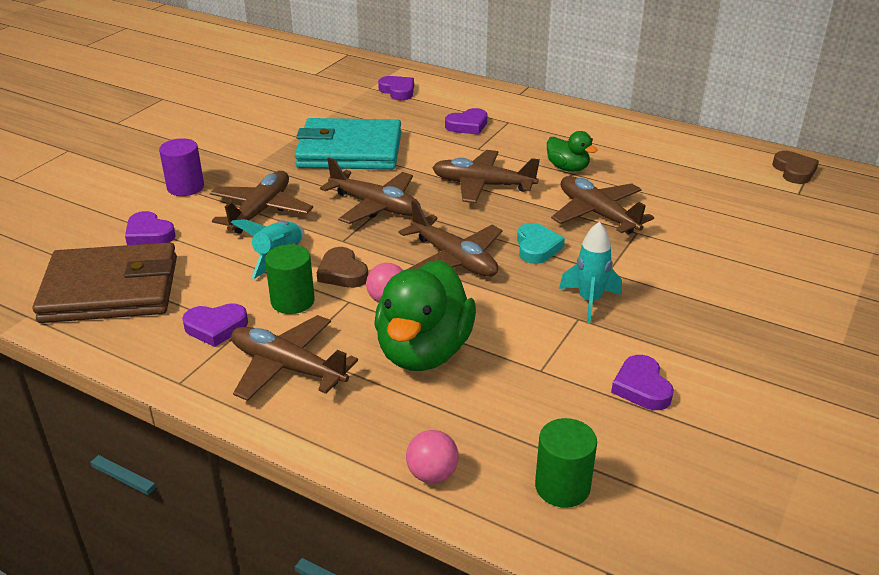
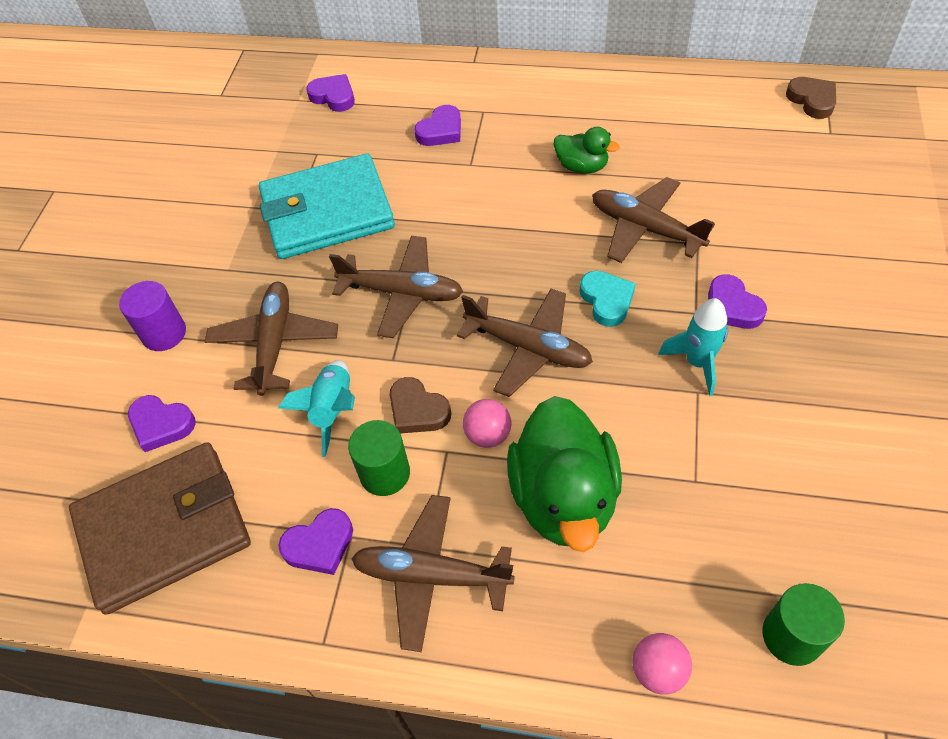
camera: 15 degrees left, 20 degrees up
(482, 185) = (503, 222): brown plane -> none
(641, 387) = (804, 469): purple heart -> purple heart (732, 307)

